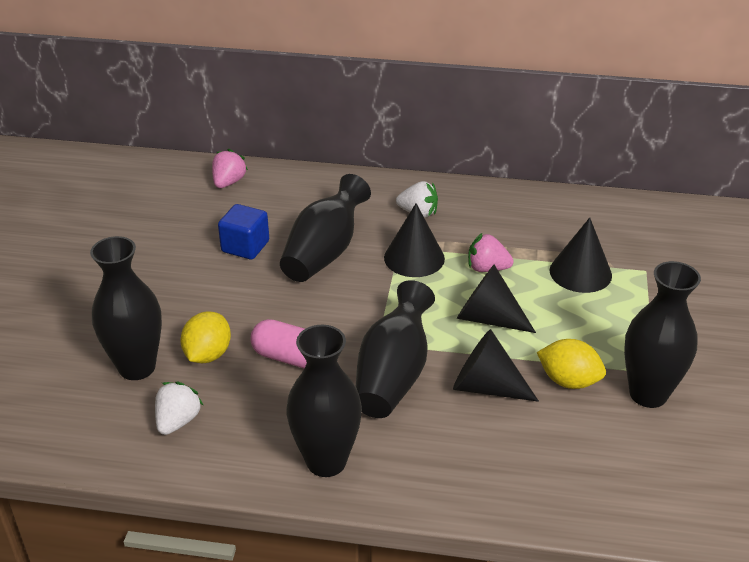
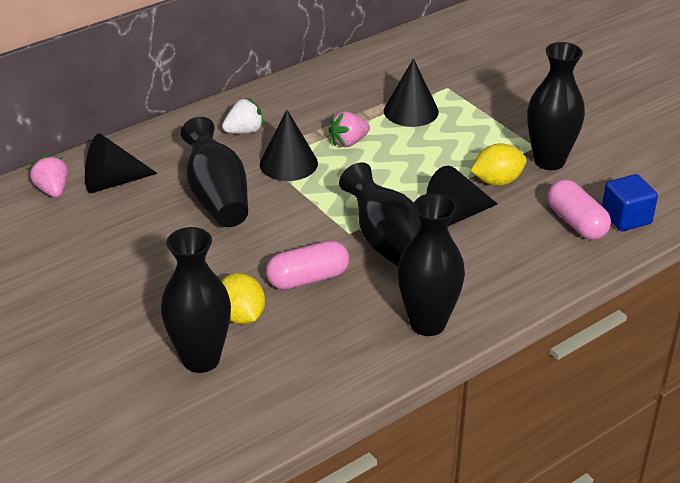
camera: 45 degrees left, 0 degrees up
(178, 421) = (291, 370): white strawberry -> none
(245, 246) = (147, 228): blue cube -> blue cube (626, 218)
(488, 318) = (396, 173): black cone -> black cone (112, 182)
(589, 468) = (576, 222): none -> pink capsule

